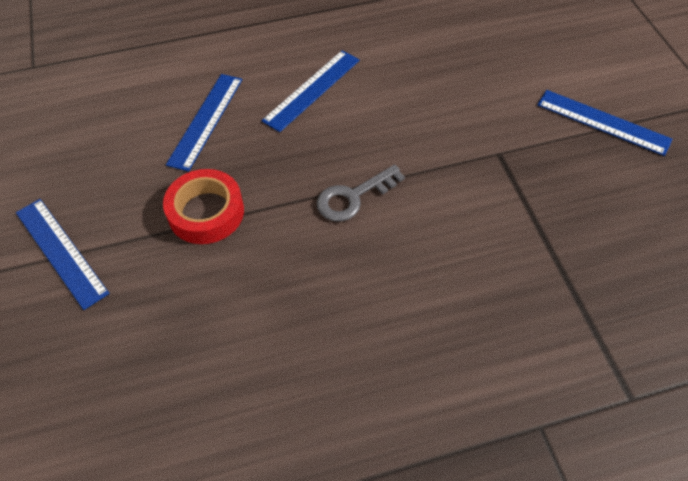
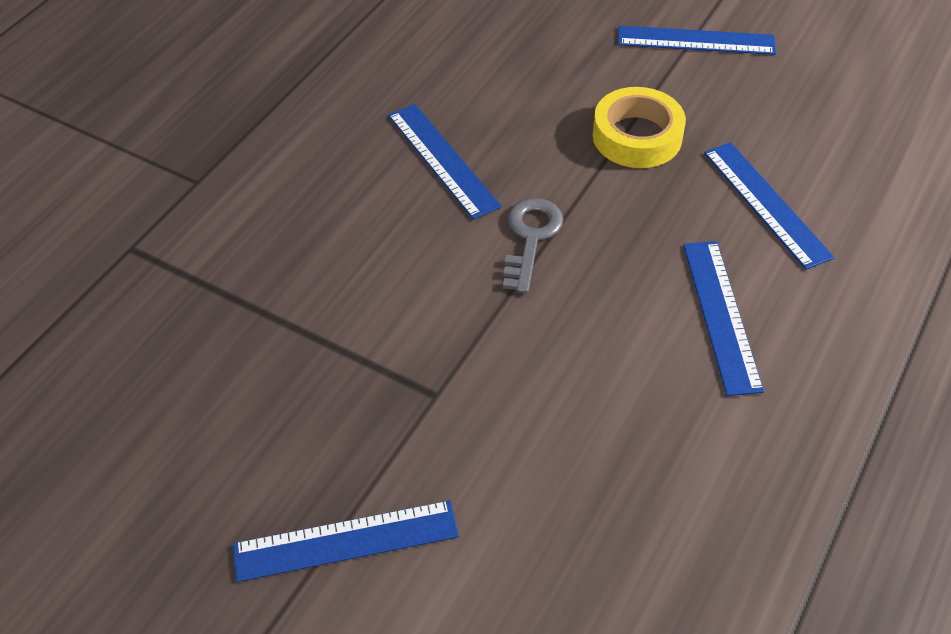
camera: 135 degrees right, 5 degrees down
(206, 212) = (637, 136): red tape -> yellow tape
(343, 295) = (442, 160): none -> blue ruler

